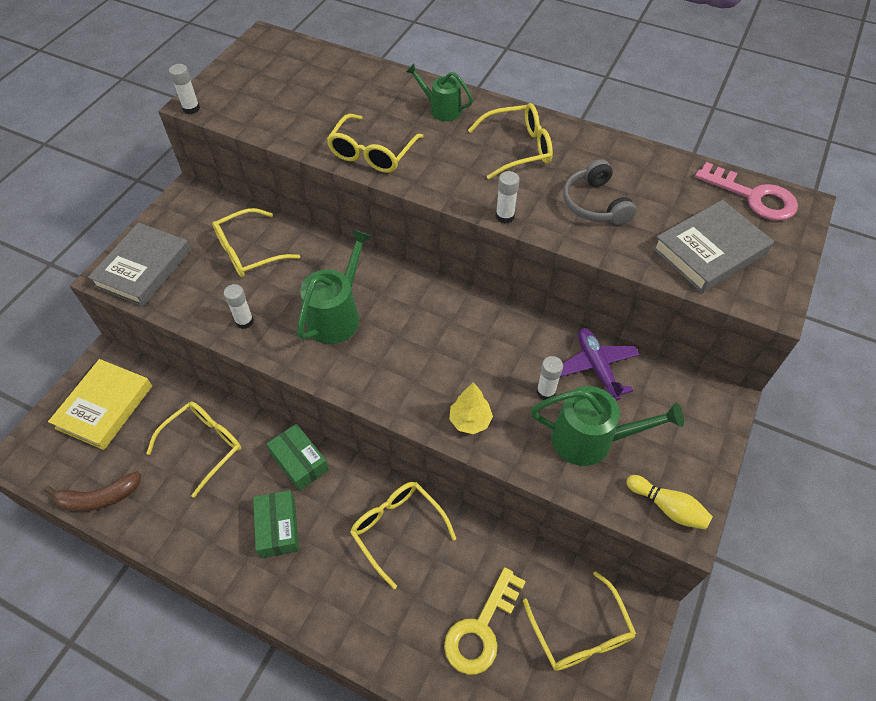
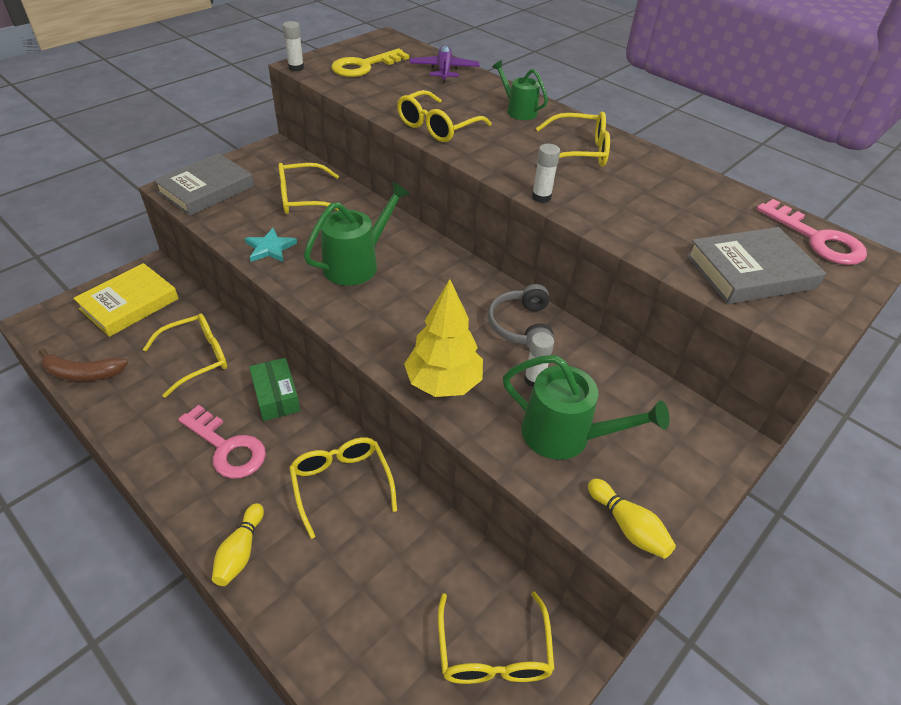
camera: 15 degrees right, 10 degrees down
(244, 321) = (270, 248): white glue stick -> turquoise star
(278, 528) = (227, 447): green box -> pink key
(338, 621) = (240, 551): none -> yellow bowling pin
(470, 421) = (443, 383): yellow tree -> yellow tree, size x1.67
(481, 628) = (385, 609): yellow key -> yellow key (364, 66)
(595, 204) = (639, 208): grey headphones -> grey headphones (521, 326)
(596, 367) = (598, 372): purple plane -> purple plane (444, 70)

